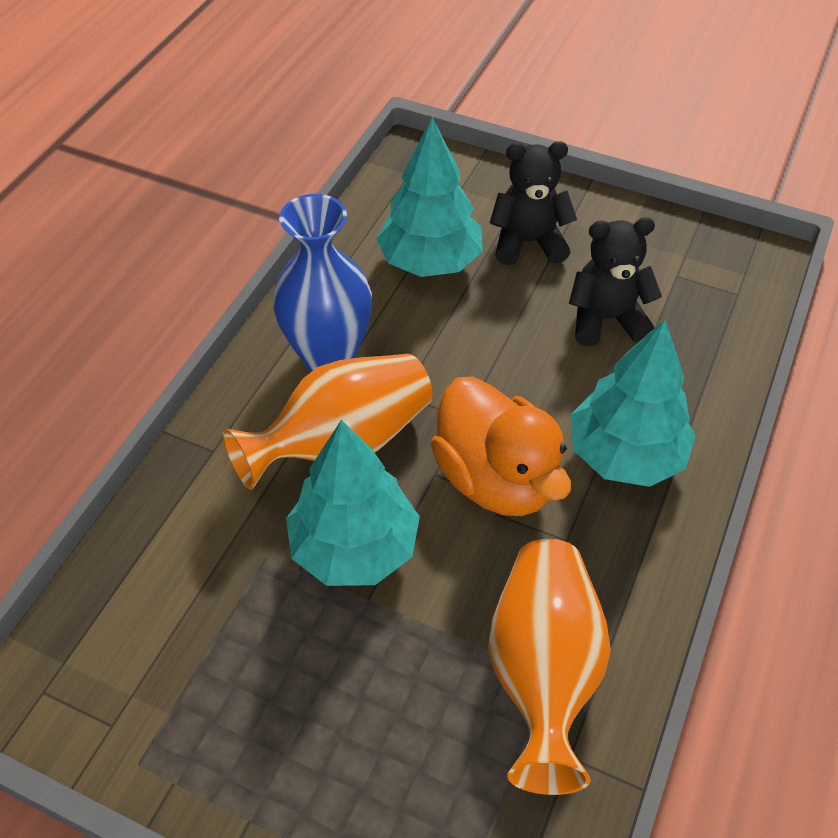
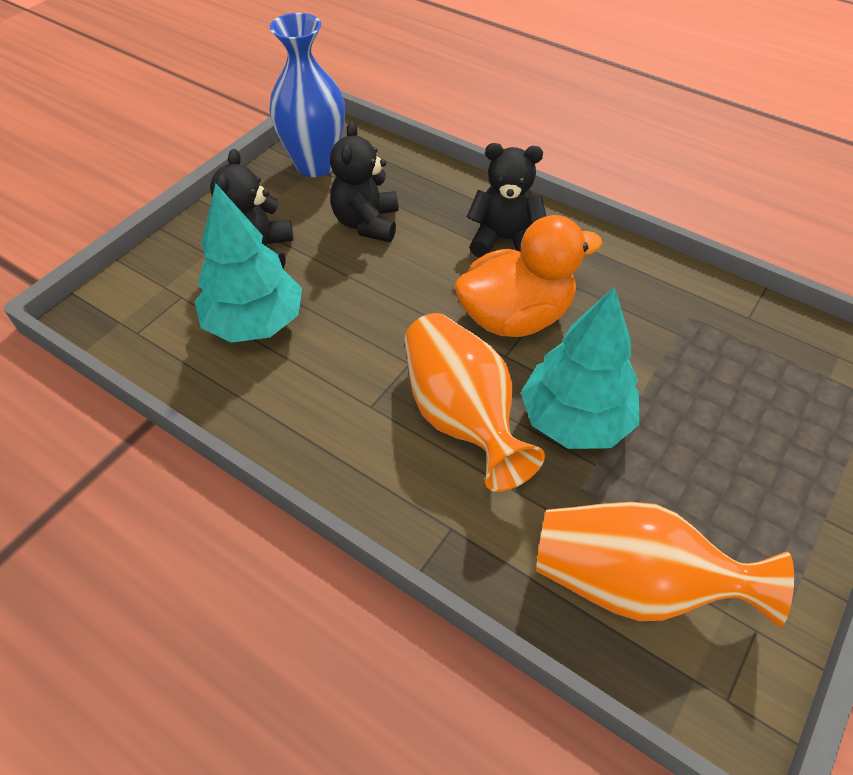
camera: 80 degrees left, 0 degrees up
(329, 357) = (354, 416): blue vase -> blue vase (315, 165)
(542, 672) = (687, 319): orange vase -> orange vase (633, 583)
(625, 454) = (504, 240): turquoise tree -> black teddy bear

